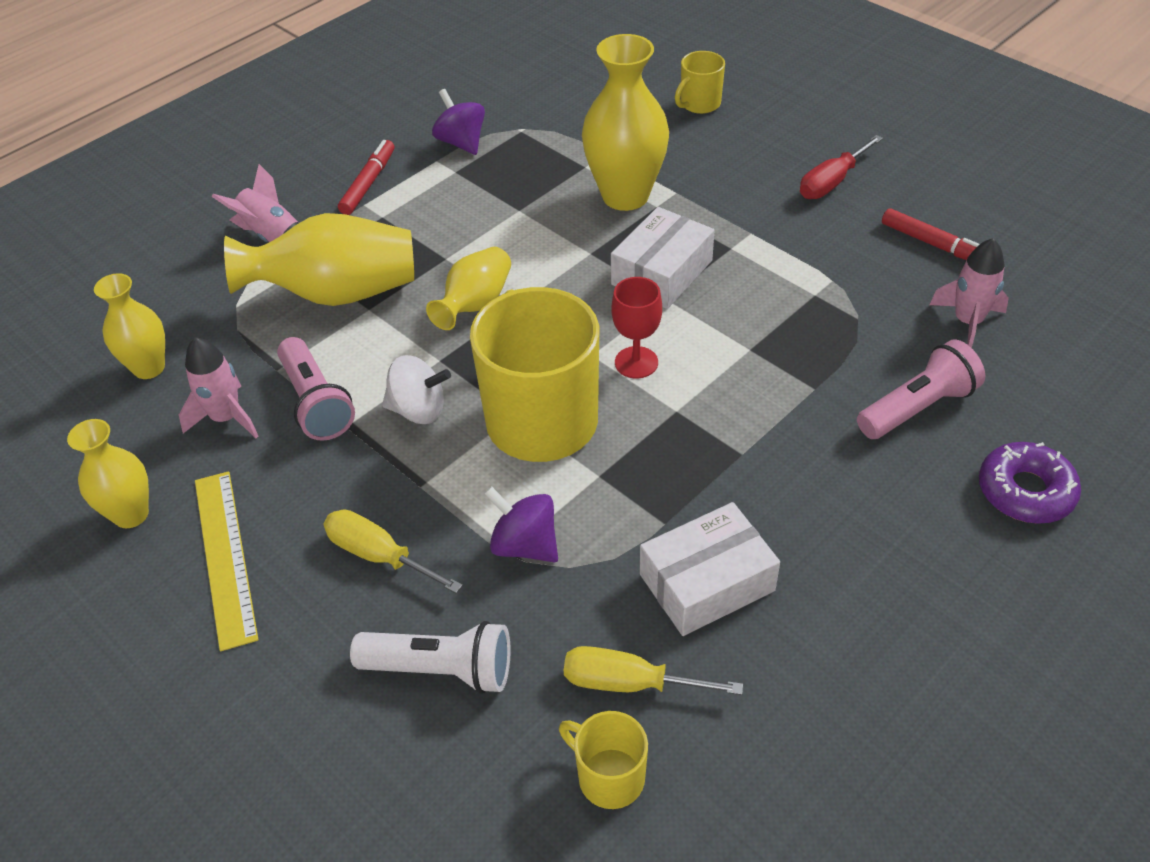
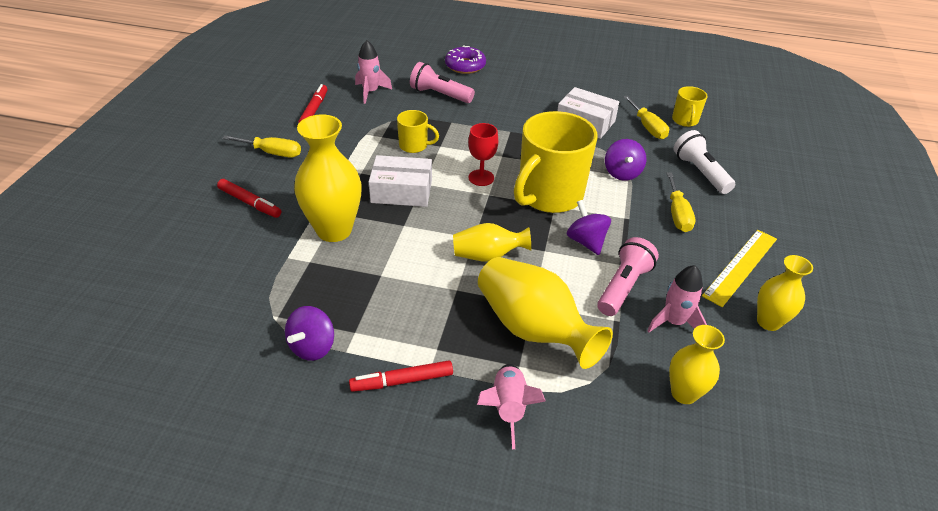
camera: 125 degrees left, 5 degrees down
(418, 410) = (586, 241): white spinning top -> purple spinning top
(699, 104) = (198, 231): yellow mug -> yellow mug (414, 146)
(727, 146) = (250, 203): none -> red marker
(831, 182) = (272, 153): red screwdriver -> yellow screwdriver

